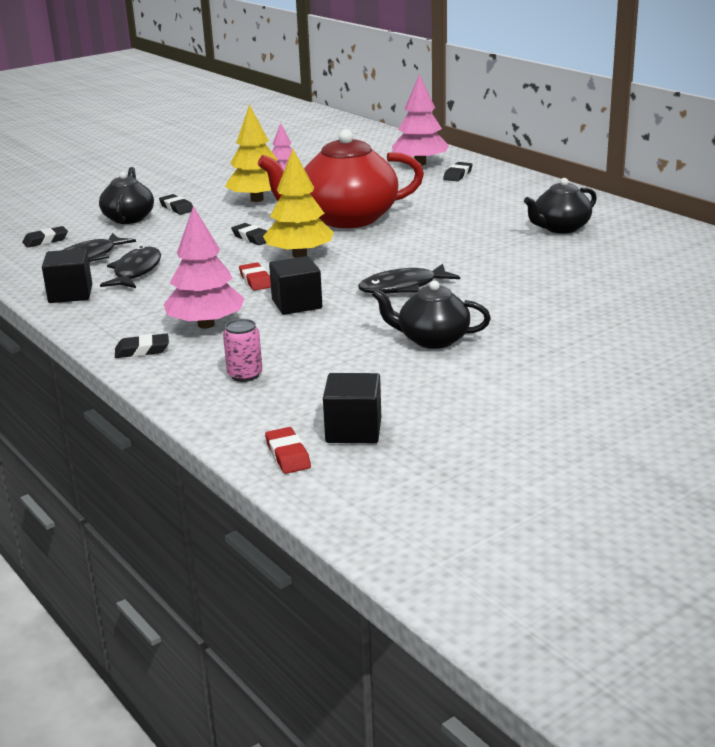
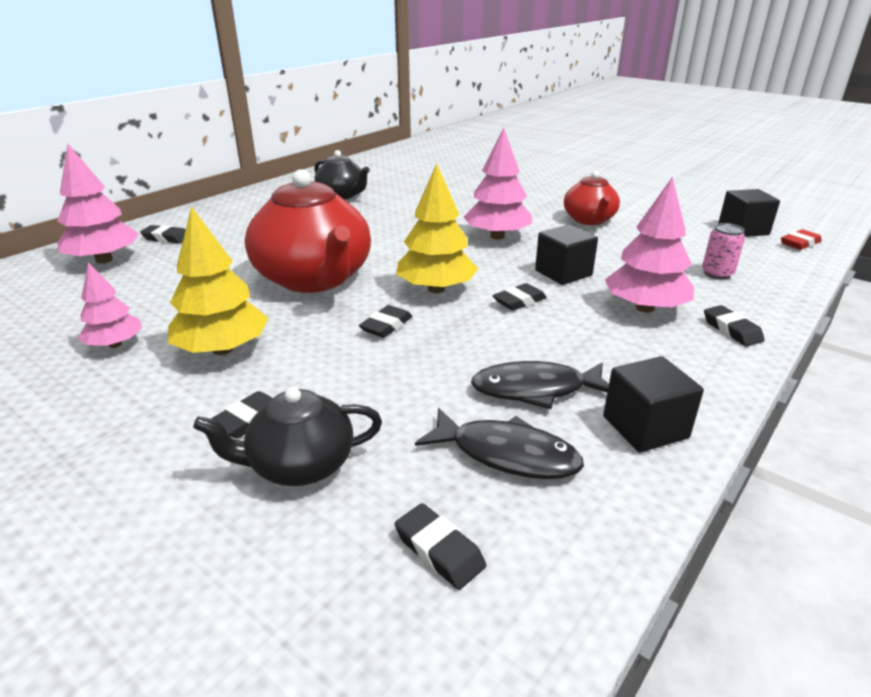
camera: 105 degrees left, 5 degrees up
(256, 280) = (519, 301): red eraser -> black eraser
(403, 287) = (497, 236): black fish -> pink tree
(432, 340) = (589, 220): black teapot -> red teapot

